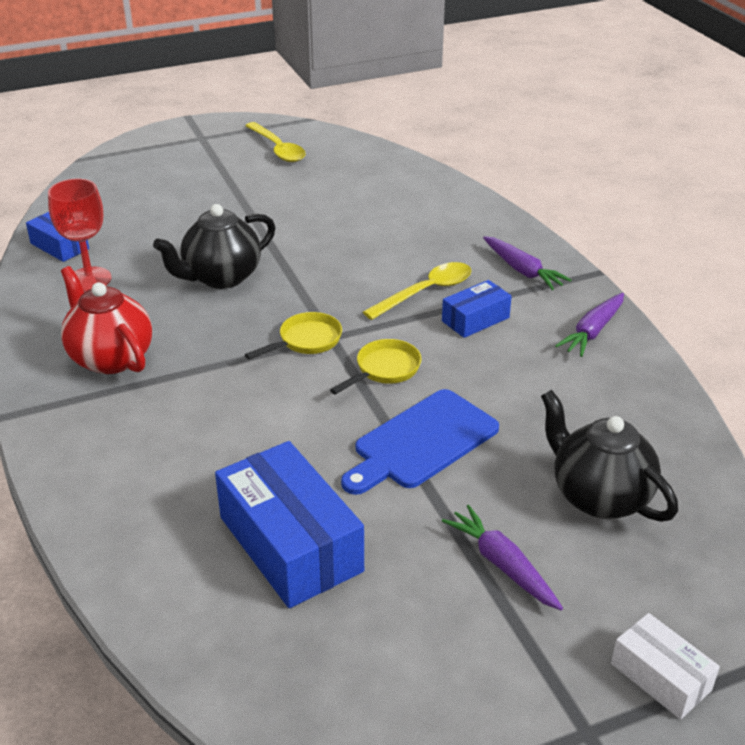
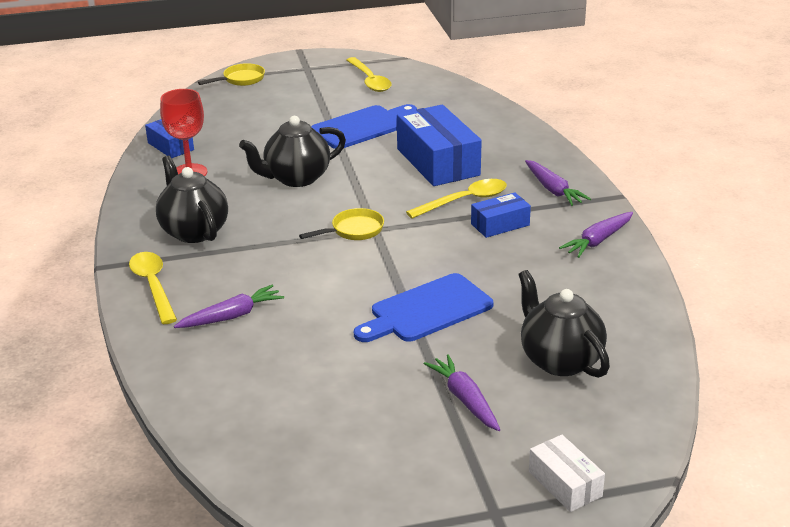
camera: 10 degrees right, 5 degrees down
(73, 439) = (153, 286): none -> yellow spoon
(110, 358) = (194, 231): red teapot -> black teapot
(182, 473) = (232, 316): none -> purple carrot
(283, 206) = (362, 127): none -> blue cutting board
(290, 544) = (303, 370): blue box -> blue box (438, 162)
(384, 370) = (412, 256): yellow pan -> yellow pan (241, 79)

